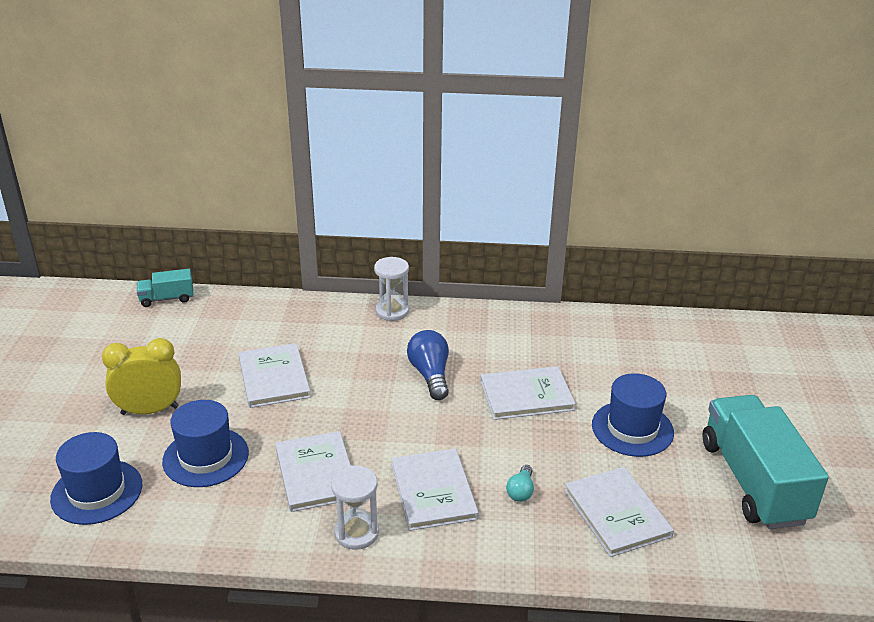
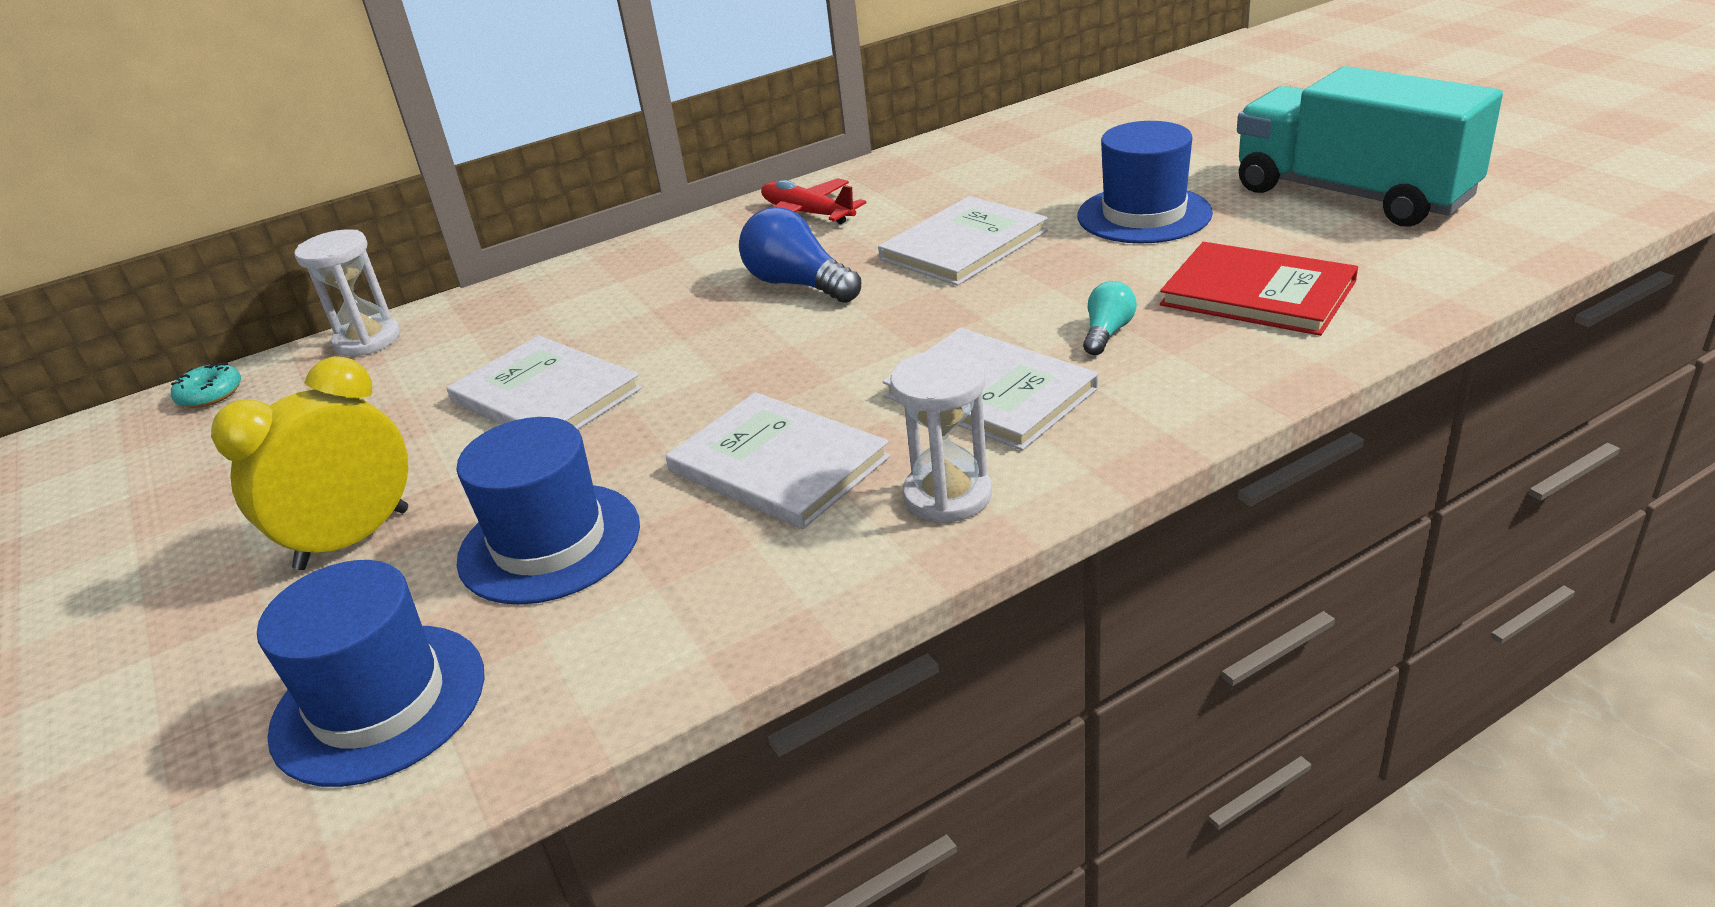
camera: 30 degrees left, 0 degrees up
(167, 299) = (210, 394): turquoise truck -> turquoise donut
(392, 311) = (644, 250): white hourglass -> white hourglass (367, 340)
(483, 330) = (807, 214): none -> red plane
(521, 491) = (1107, 333): turquoise light bulb -> turquoise light bulb turned 135 degrees counterclockwise
(617, 513) = (1257, 293): white book -> red book

